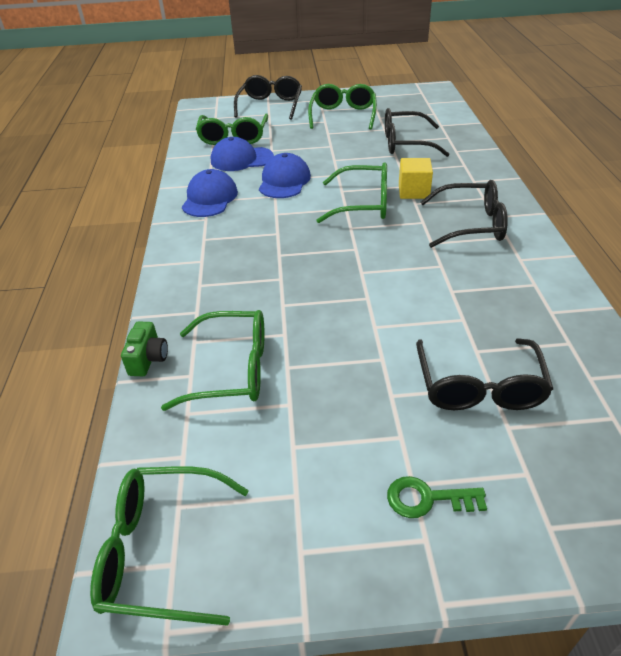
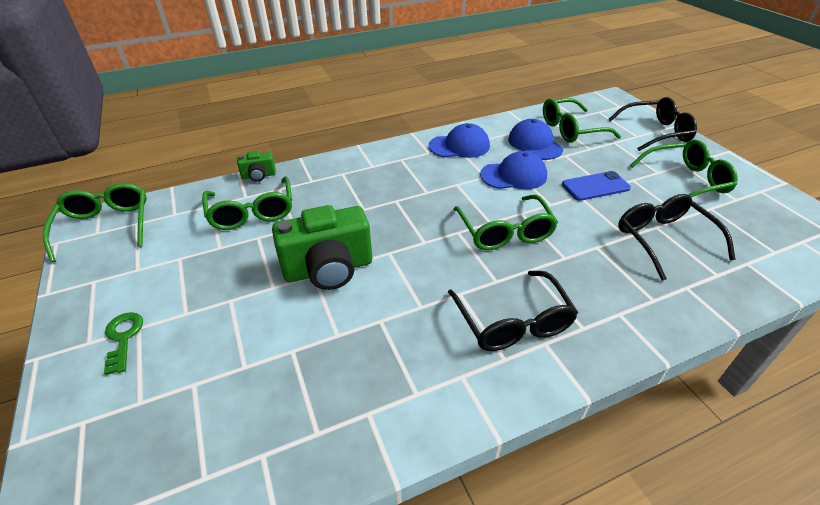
camera: 70 degrees right, 0 degrees up
(326, 149) = (595, 186): none -> blue phone
(370, 314) = (329, 269): none -> green camera
(413, 191) = (555, 264): yellow cube -> none
(479, 386) = (244, 357): black glasses -> none

